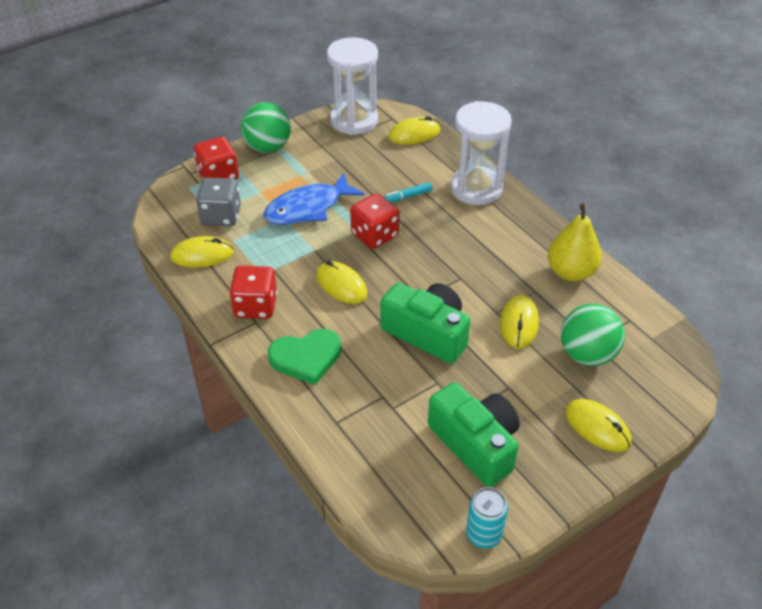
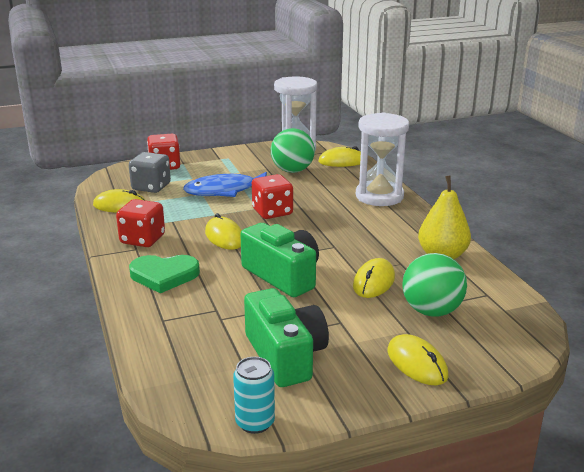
camera: 15 degrees right, 20 degrees down
(268, 147) = (215, 156): green ball -> green ball (292, 171)
(407, 196) = (315, 194): turquoise marker -> none

